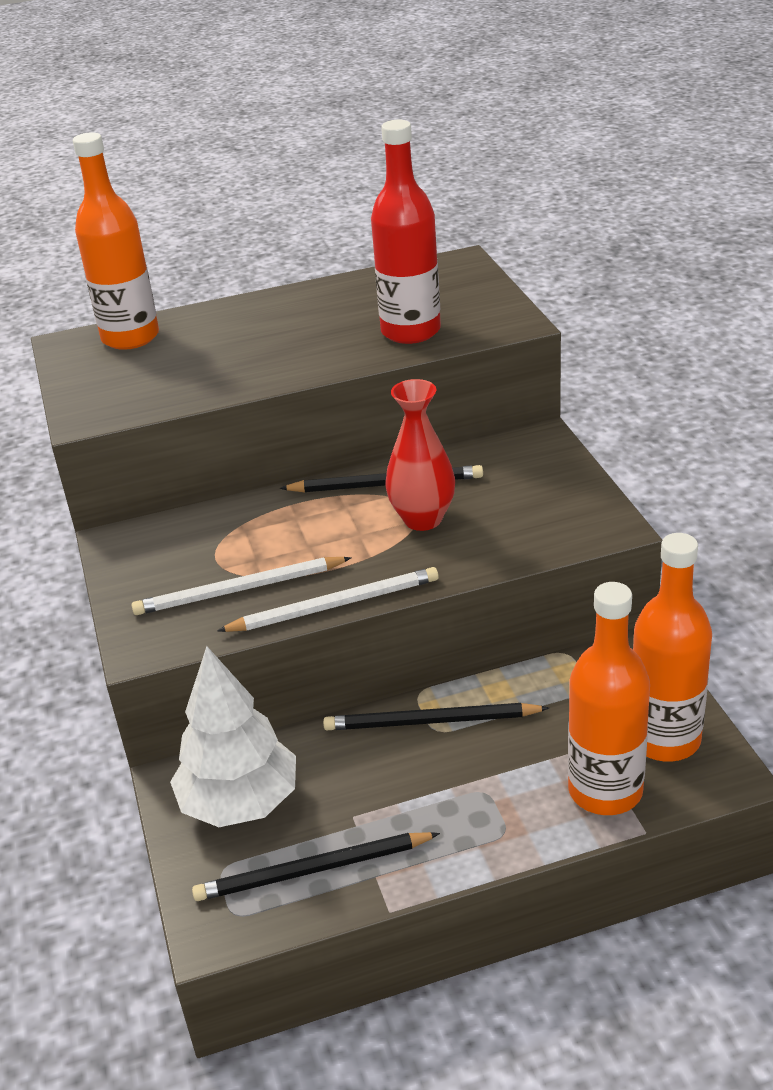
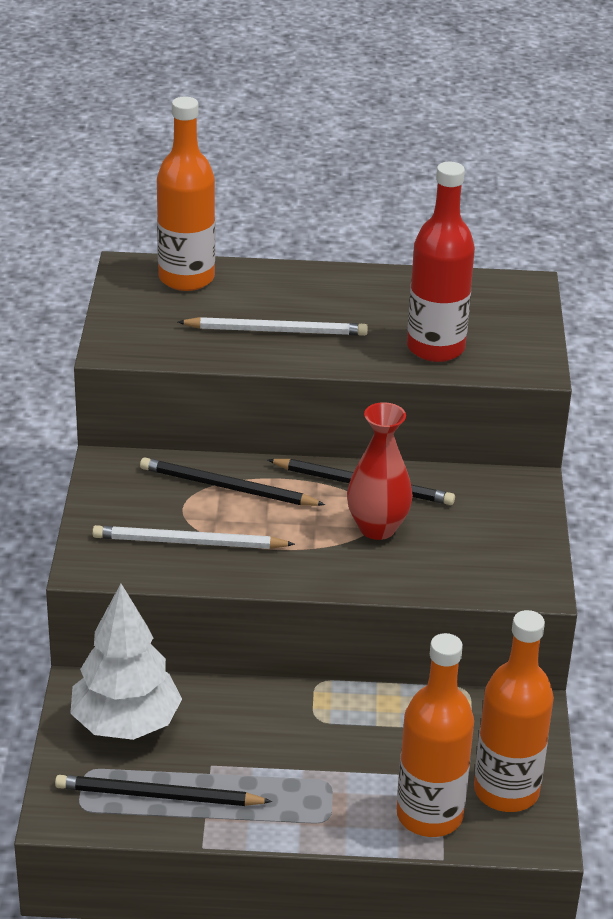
camera: 15 degrees right, 0 degrees up
(335, 605) = (261, 582): white pencil -> white pencil (277, 331)
(431, 721) = (316, 710): black pencil -> black pencil (227, 487)

